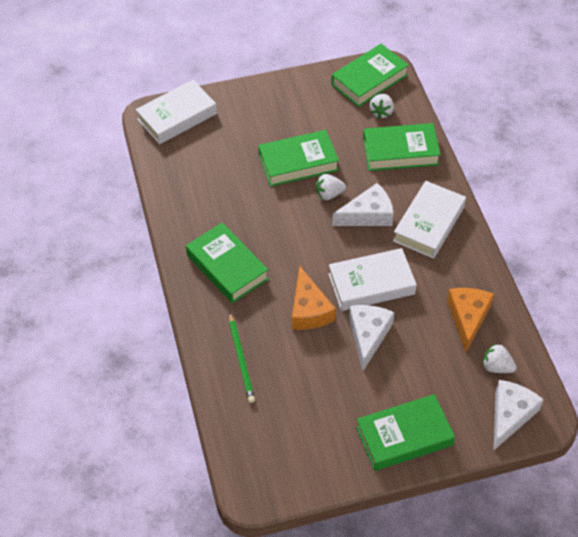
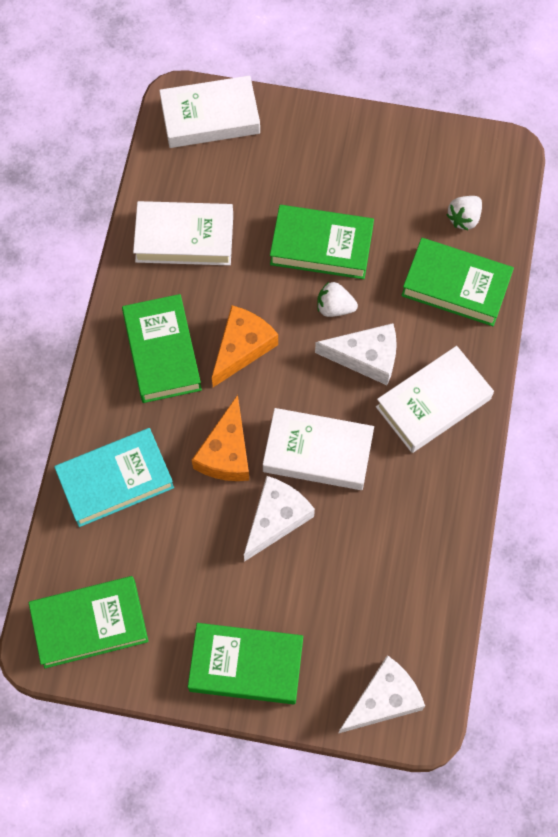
camera: 25 degrees right, 15 degrees up
(201, 193) = (184, 238): none -> white book
(241, 359) = (115, 480): green pencil -> turquoise book
(369, 80) = (475, 164): green book -> green book (90, 624)
(468, 318) = (407, 551): orange cheese -> orange cheese (242, 348)
(496, 367) = (404, 631): white strawberry -> none

